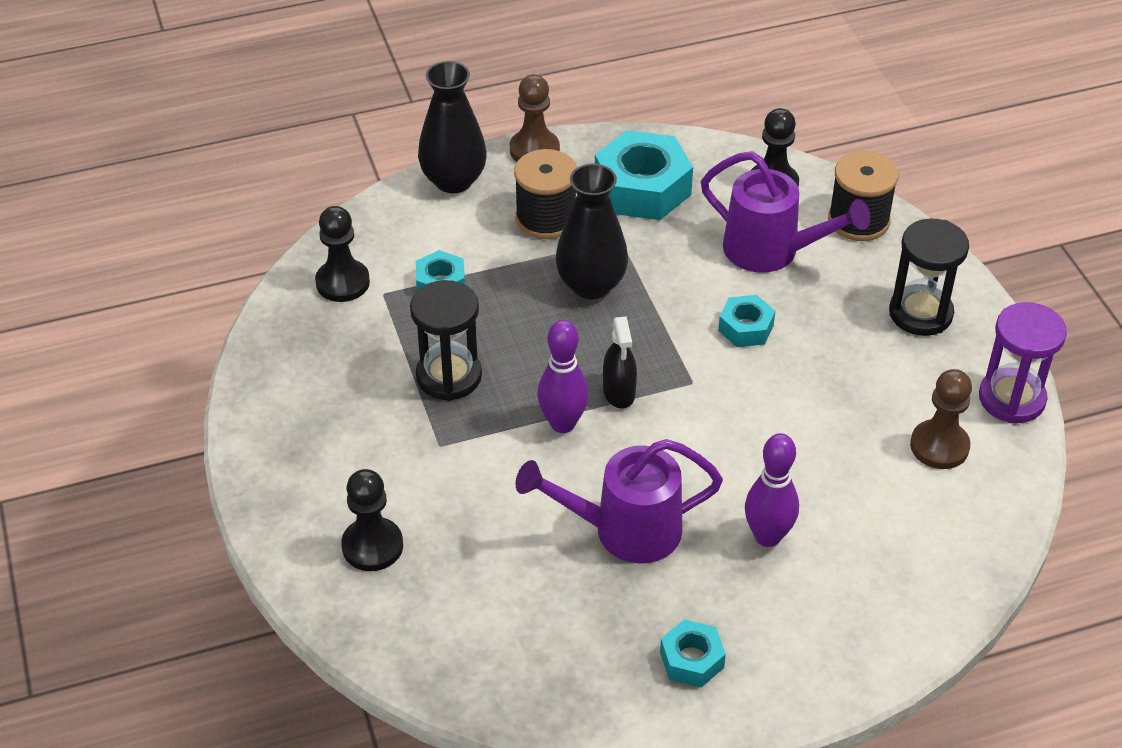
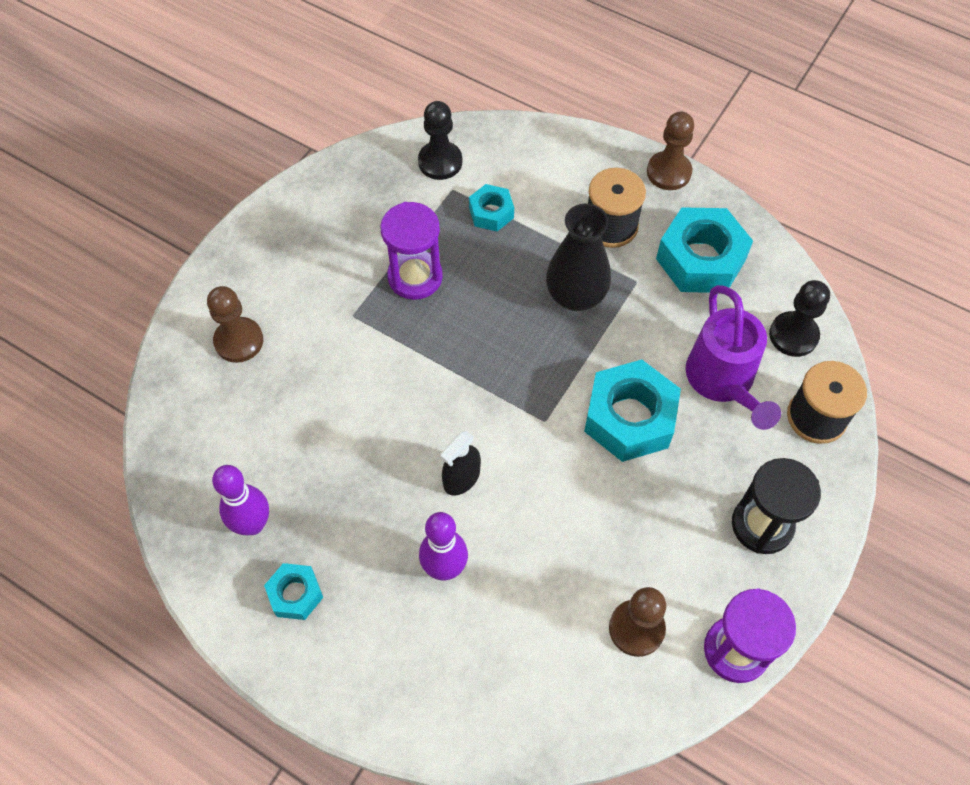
camera: 50 degrees right, 15 degrees up
(372, 546) = (239, 341): black pawn -> brown pawn
(449, 376) = (415, 277): black hourglass -> purple hourglass
(453, 180) = (591, 150): black vase -> none
(562, 423) = (434, 370): purple bowling pin -> purple bowling pin (252, 524)
(619, 392) = (493, 383): black spray bottle -> black spray bottle (461, 478)
(624, 531) = (372, 474): purple watering can -> none
(745, 328) = (629, 418): turquoise nut -> turquoise nut, size x1.87

